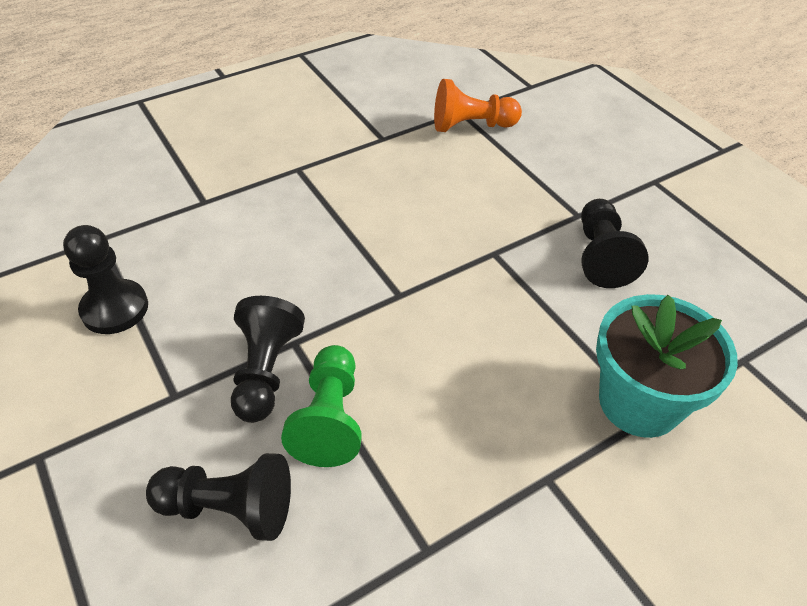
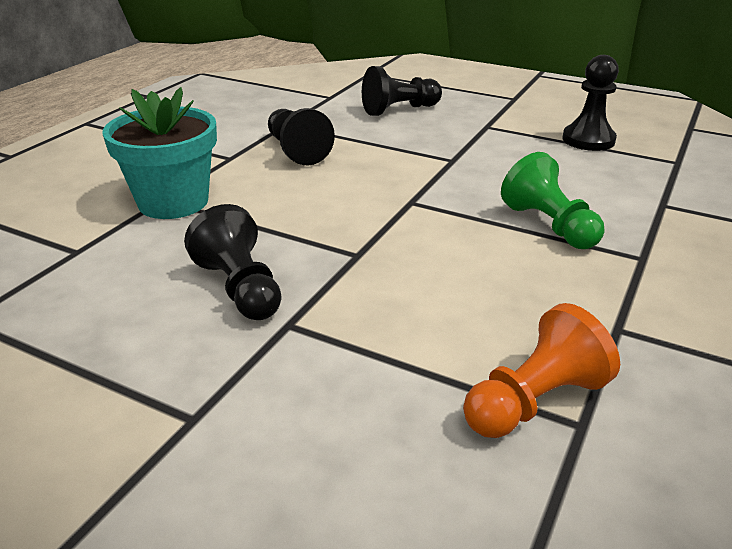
camera: 150 degrees right, 15 degrees down
(266, 372) = (450, 145): black pawn -> black pawn (296, 151)
(330, 418) = (385, 142): green pawn -> green pawn (549, 226)

